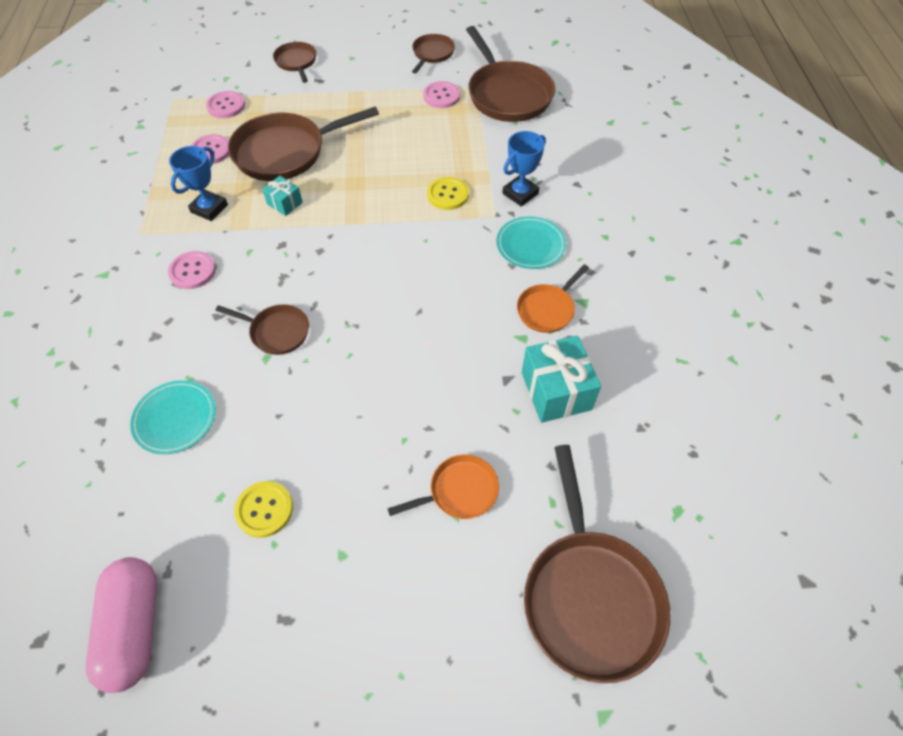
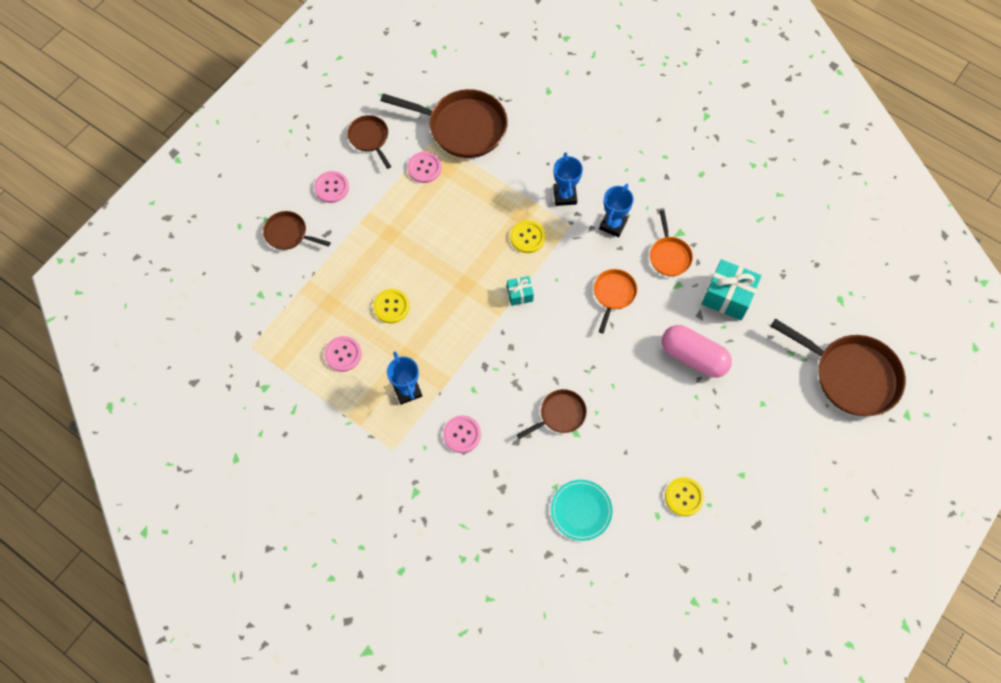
camera: 50 degrees left, 10 degrees up
(134, 627) = (705, 602): pink capsule -> pink capsule (693, 357)
(226, 106) = (297, 314): pink button -> pink button (331, 188)
(285, 203) = (446, 340): turquoise gift -> turquoise gift (519, 294)
(286, 152) = (391, 306): brown pan -> yellow button
(459, 491) = (750, 392): orange pan -> orange pan (613, 294)
(530, 245) = (613, 224): turquoise plate -> blue trophy

